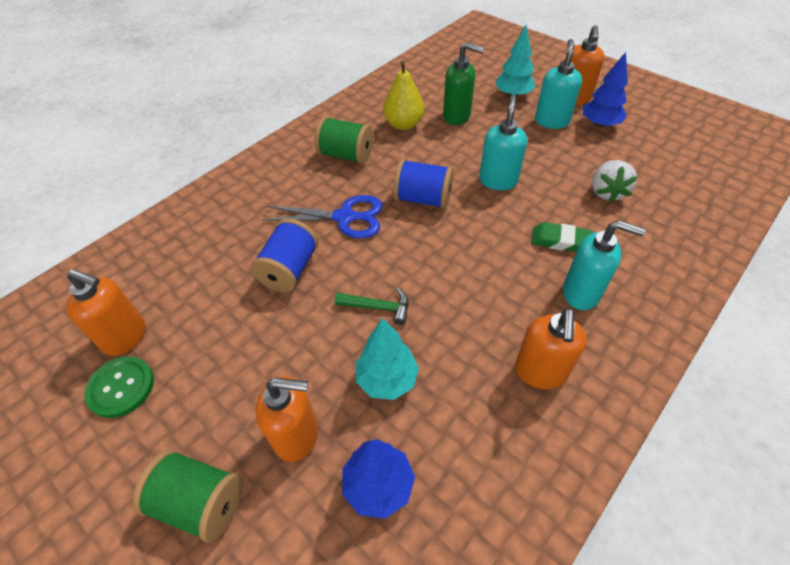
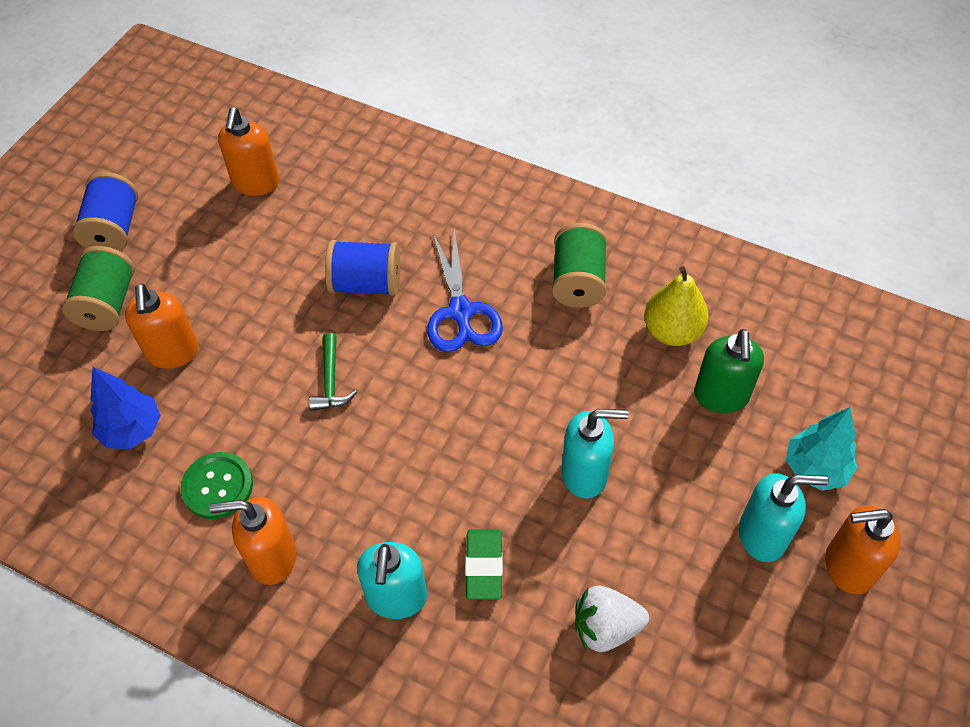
camera: 75 degrees right, 5 degrees up
(121, 387) = (203, 204): green button -> green button (217, 486)
(387, 379) = (241, 411): turquoise tree -> none
(423, 199) = (519, 389): blue spool -> blue spool (114, 229)
(599, 124) = (783, 613): blue tree -> none

